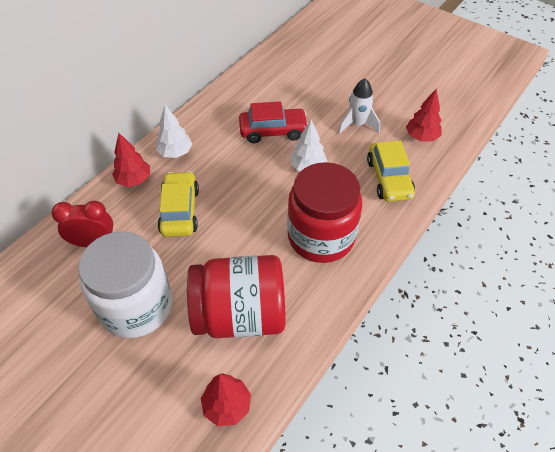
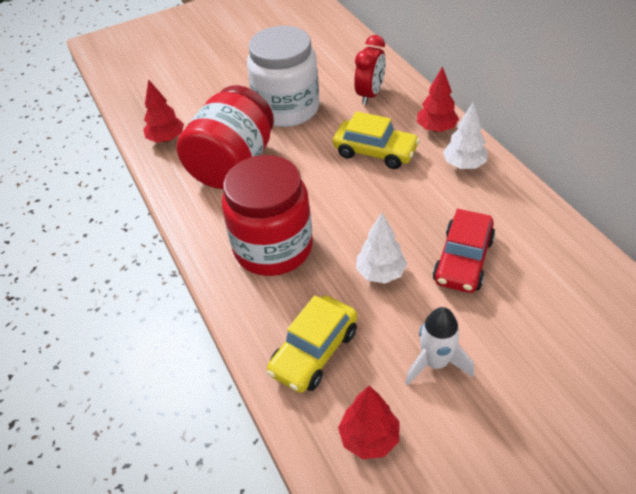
camera: 120 degrees right, 5 degrees down
(389, 178) = (314, 351): yellow car -> yellow car turned 75 degrees counterclockwise

